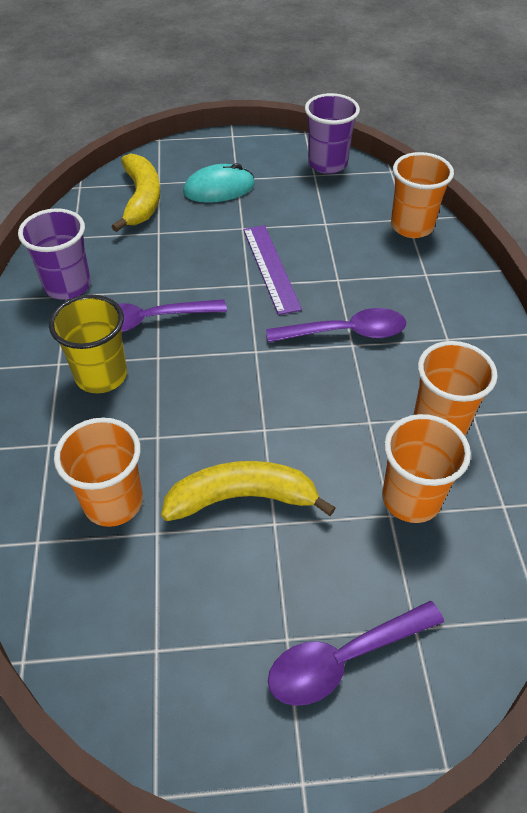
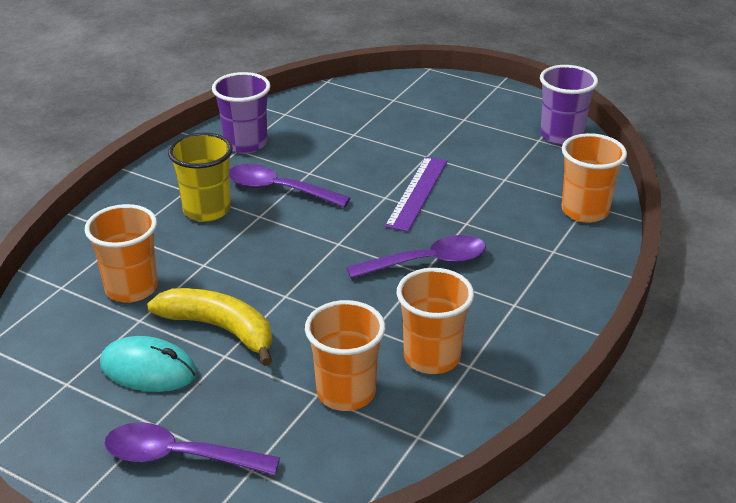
camera: 35 degrees right, 15 degrees down
(141, 199) = (365, 106): yellow banana -> none
(219, 188) = (439, 121): turquoise mouse -> turquoise mouse (148, 369)
(346, 333) = (427, 262): purple spoon -> purple spoon turned 45 degrees counterclockwise

